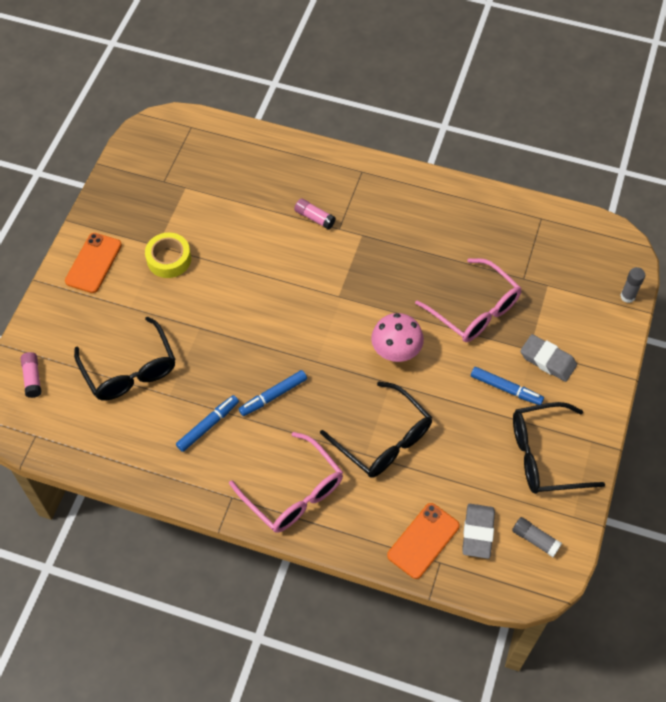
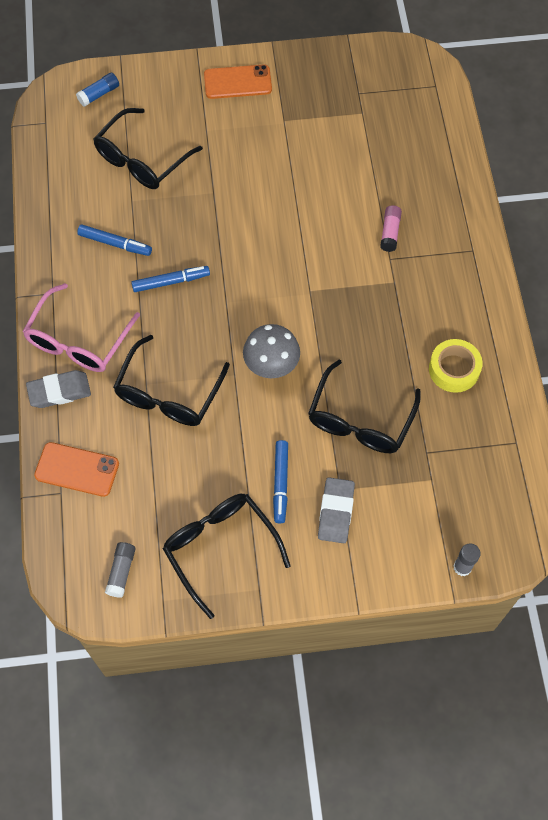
camera: 65 degrees right, 5 degrees up
(32, 378) = (99, 94): pink glue stick -> blue glue stick
(169, 259) = (274, 136): yellow tape -> yellow tape (454, 369)
(273, 396) = (171, 282): blue marker -> blue marker turned 135 degrees clockwise
(396, 352) = (271, 366): pink mushroom -> grey mushroom
(475, 310) = (360, 420): pink glasses -> black glasses
(478, 532) = (106, 515): grey eraser -> grey eraser (59, 391)

